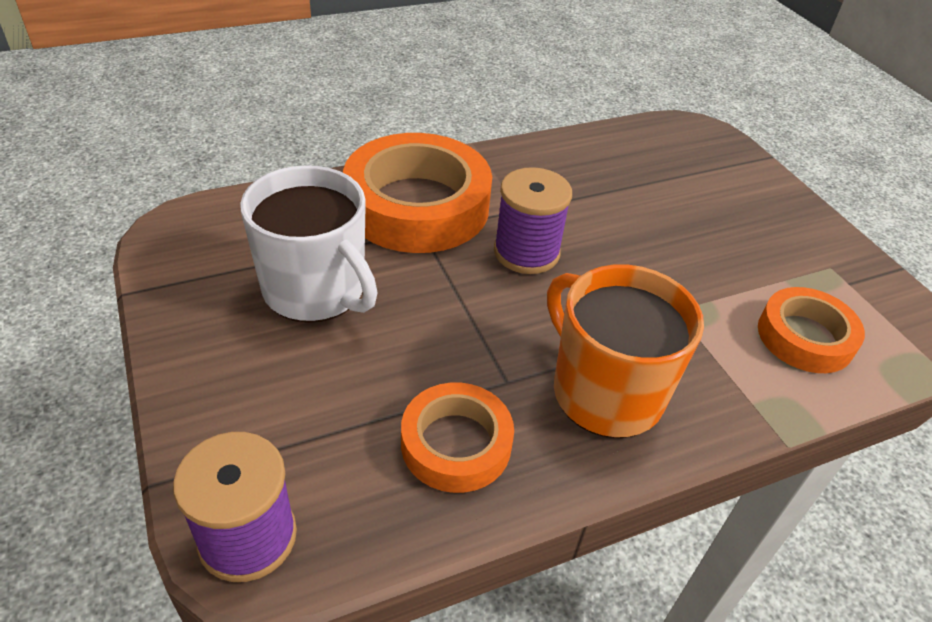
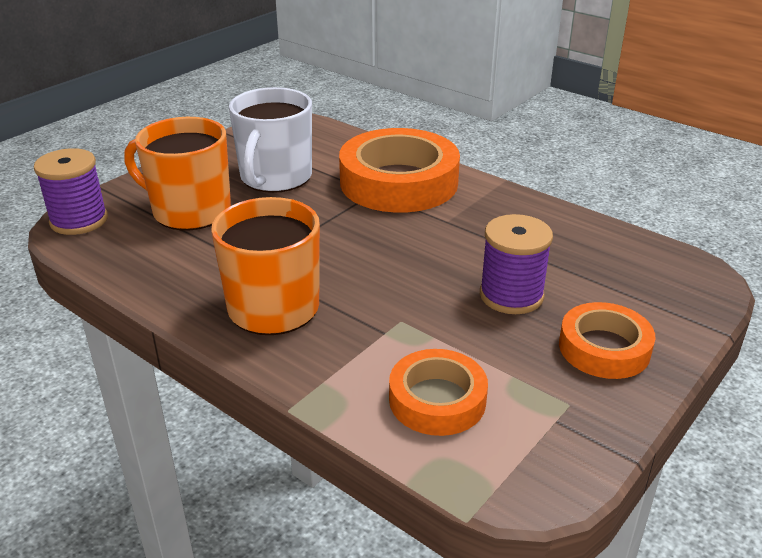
camera: 65 degrees right, 10 degrees down
(330, 398) = (190, 211): none -> orange mug
(456, 444) = (183, 261): orange tape -> orange tape (604, 348)
(526, 252) = (396, 236): purple spool -> purple spool (511, 295)

